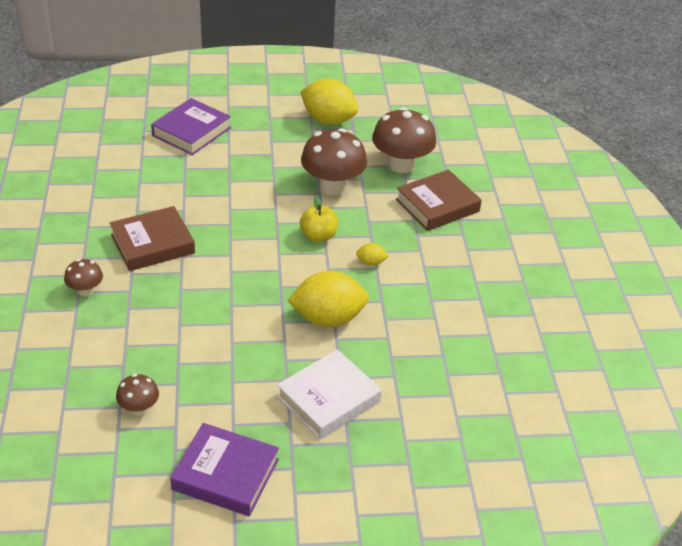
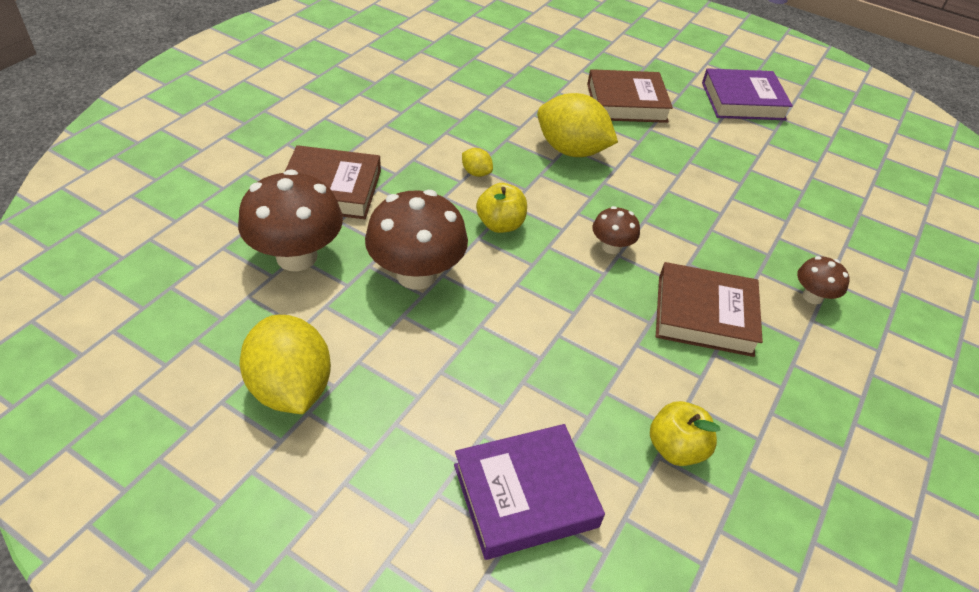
camera: 145 degrees left, 5 degrees up
(133, 175) = (676, 448): none -> yellow apple
(139, 408) = (794, 167): brown mushroom -> brown mushroom (611, 247)
(225, 474) = (743, 101): purple book -> purple book turned 60 degrees counterclockwise
(328, 399) = (626, 103): white book -> brown book

